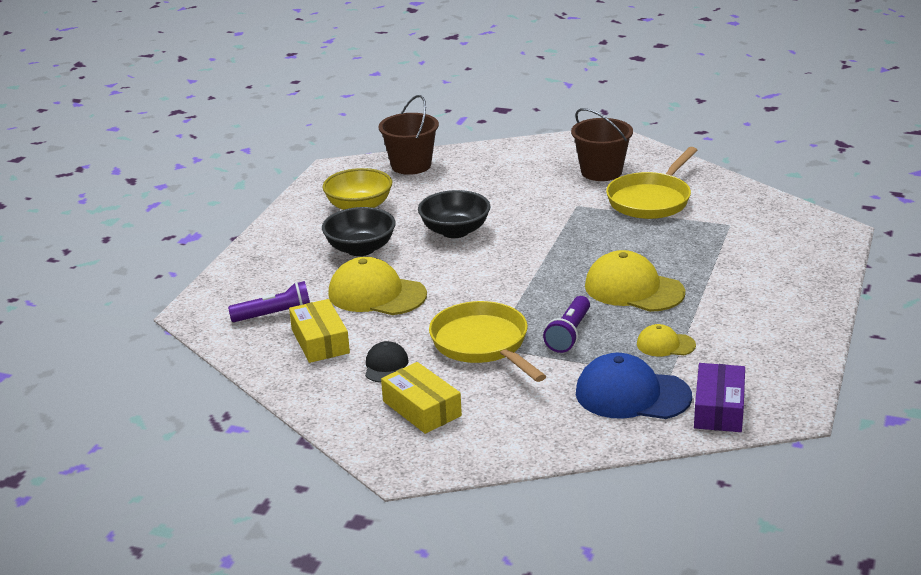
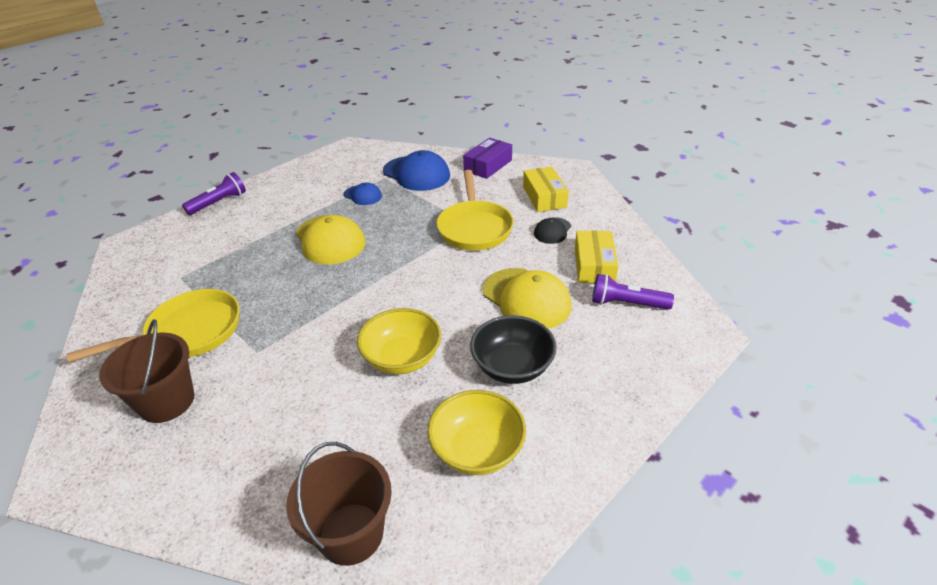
camera: 155 degrees left, 10 degrees up
(455, 231) = (402, 358): black bowl -> yellow bowl
(569, 334) = (411, 219): purple flashlight -> purple flashlight (219, 202)
(665, 345) = (363, 195): yellow cap -> blue cap
(718, 408) = (382, 156): purple box -> purple box (488, 165)

